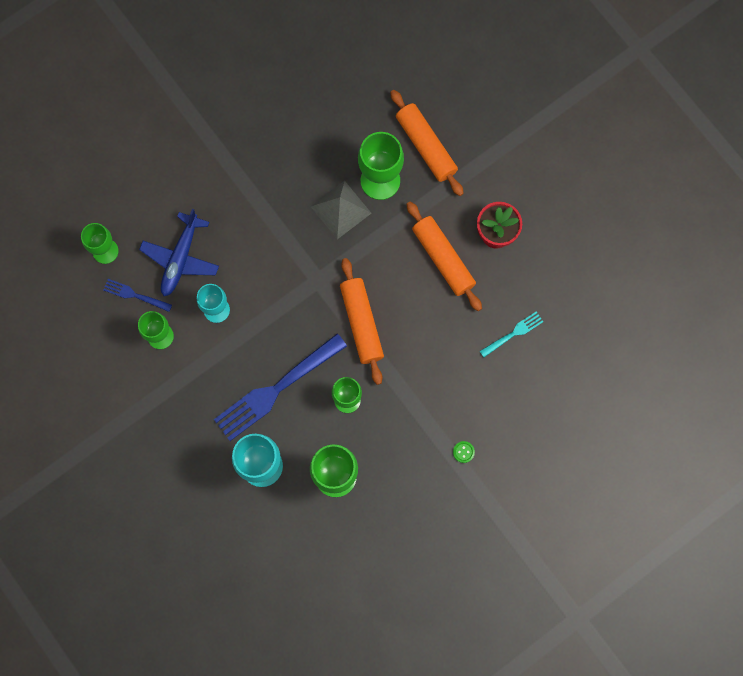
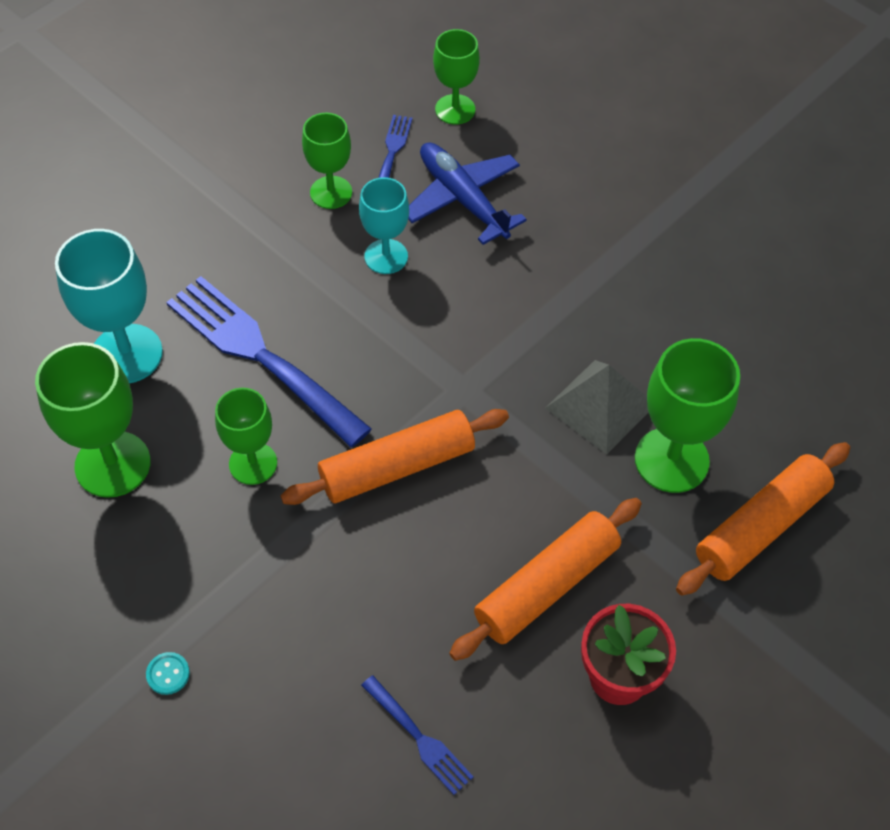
camera: 80 degrees right, 20 degrees down
(180, 258) = (463, 199): blue plane -> blue plane turned 45 degrees clockwise
(463, 452) = (168, 674): green button -> turquoise button
(513, 334) = (418, 737): turquoise fork -> blue fork

